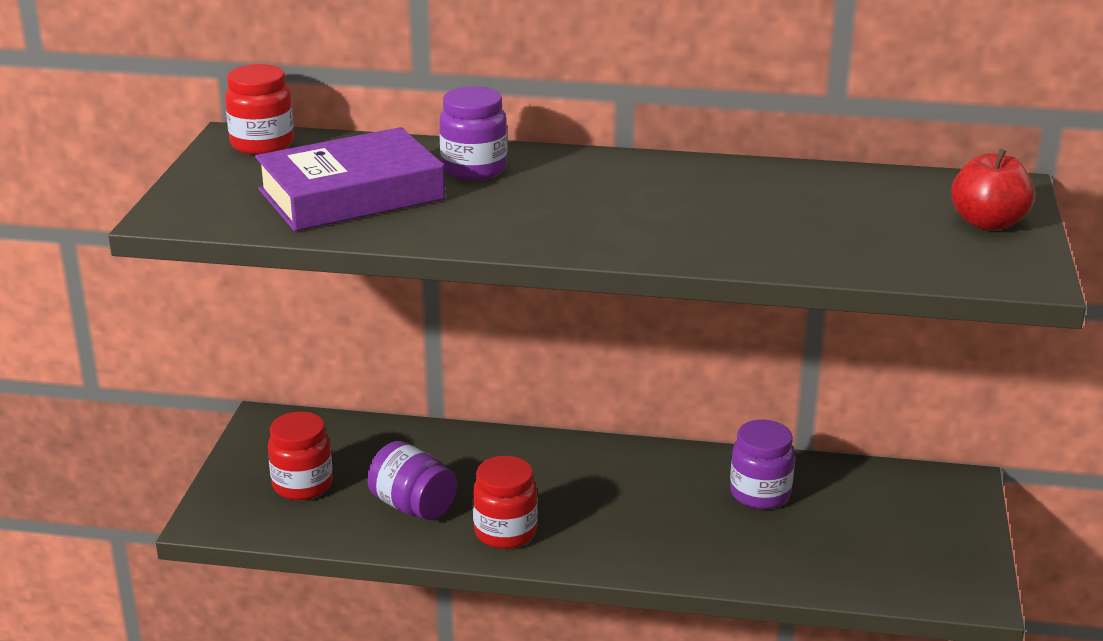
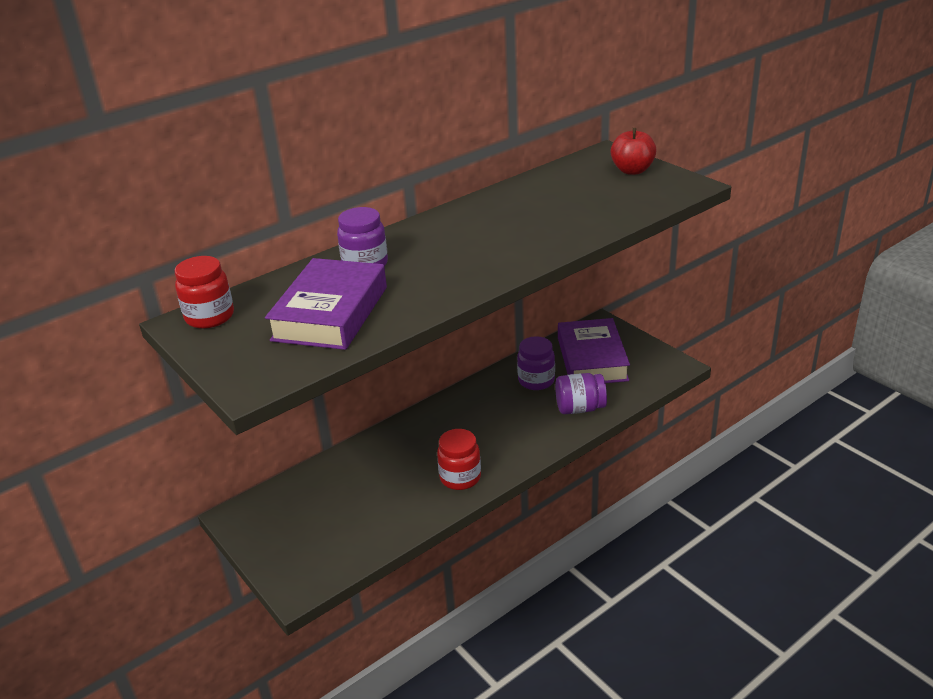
camera: 45 degrees left, 5 degrees up
(302, 485) = (317, 532): red jar -> none
(413, 506) = (395, 499): purple jar -> purple jar (580, 408)
(873, 515) = (592, 359): none -> purple book

